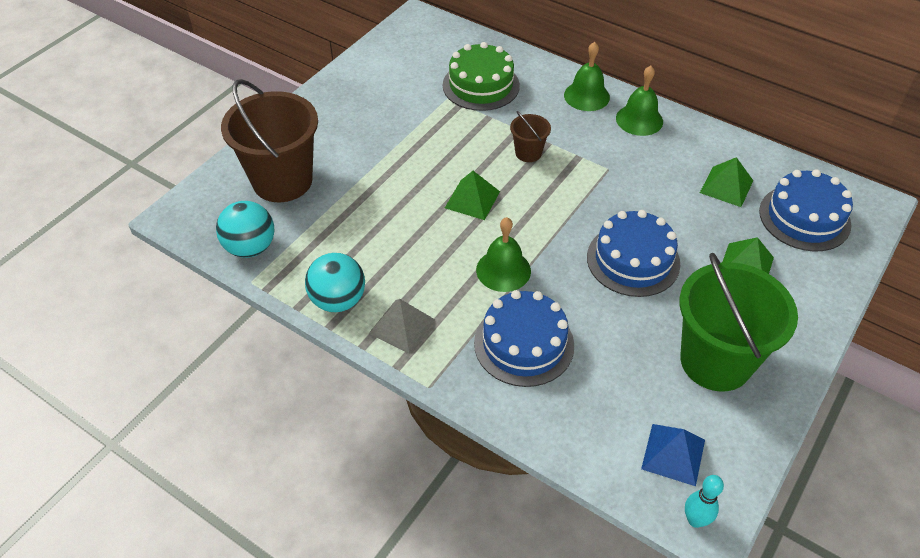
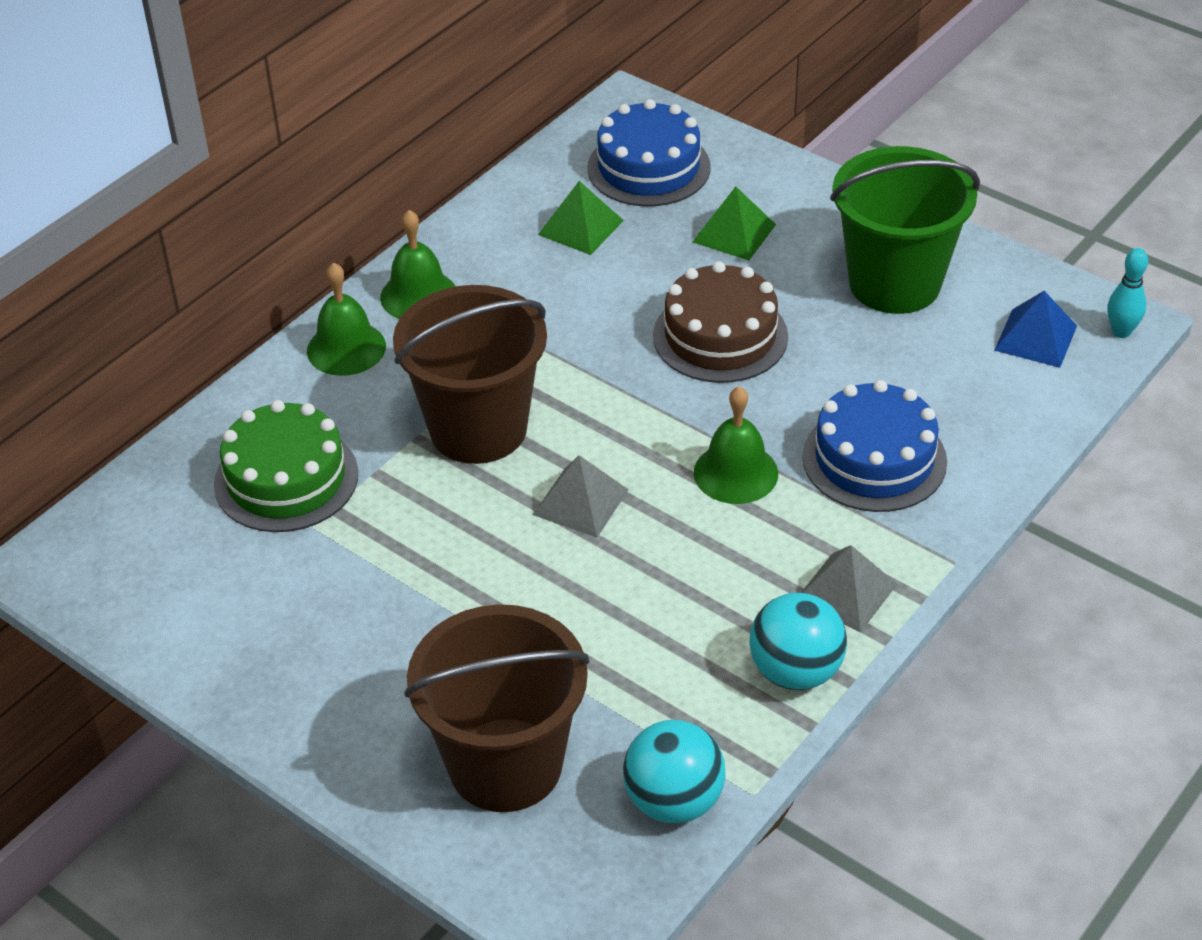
camera: 85 degrees left, 5 degrees down
(472, 199) = (580, 502): green pyramid -> grey pyramid
(528, 153) = (478, 428): brown bucket -> brown bucket, size x2.20
(633, 260) = (720, 336): blue cake -> brown cake

